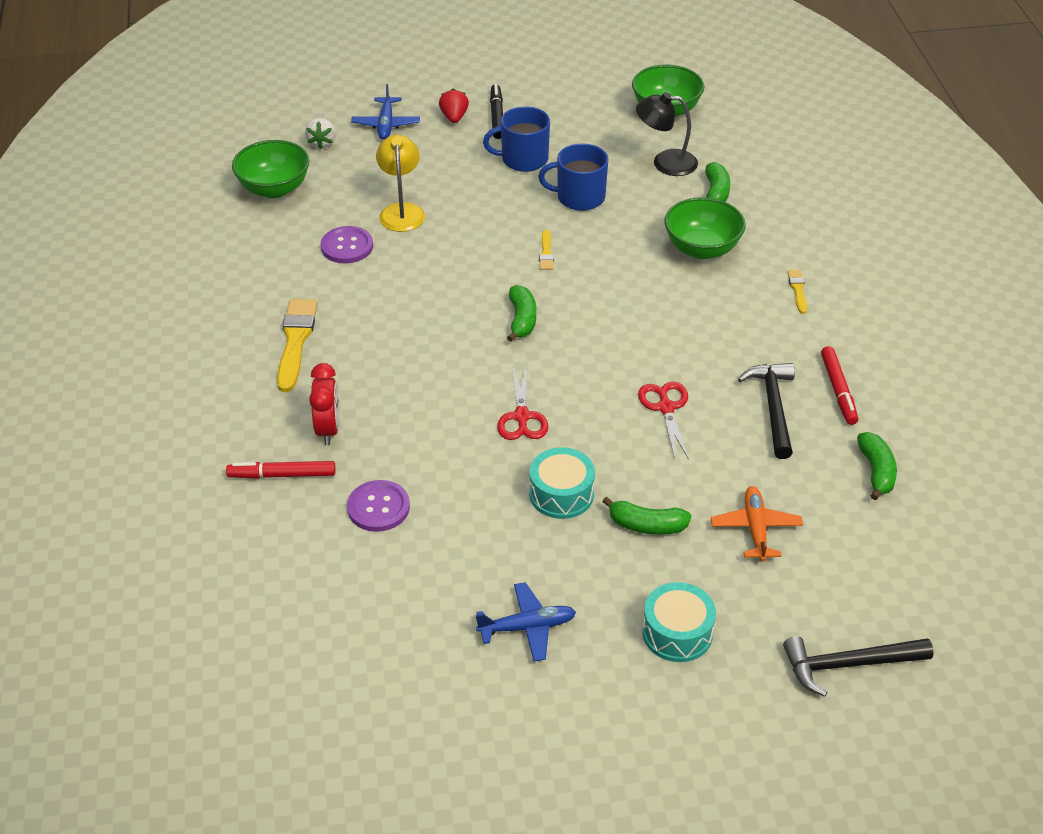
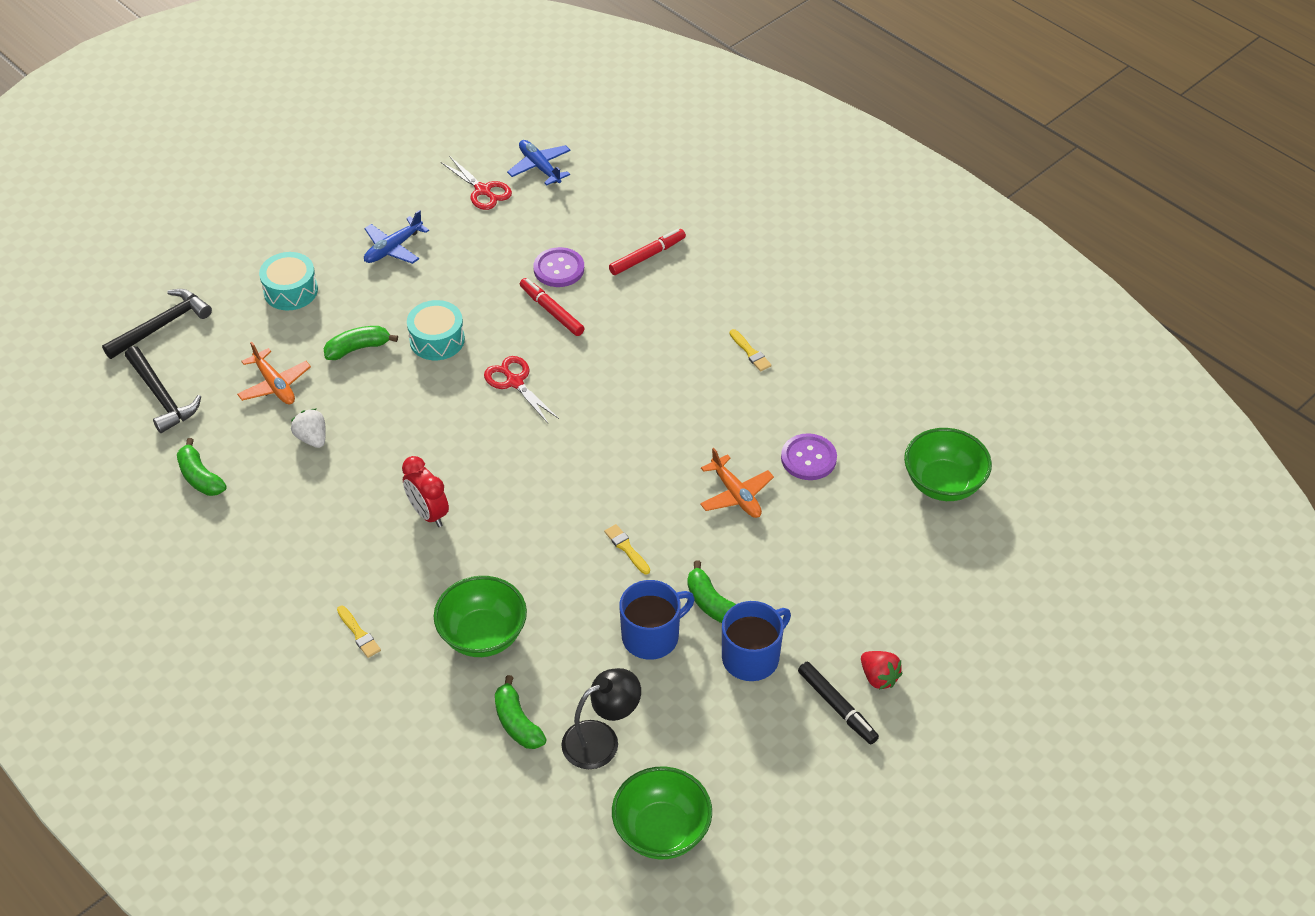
camera: 145 degrees right, 5 degrees up
(296, 341) = (750, 352): yellow brush -> yellow brush, size x0.50
(322, 143) = (967, 563): white strawberry -> white strawberry (312, 438)
(328, 429) = (649, 301): red clock -> red clock (428, 513)
(386, 124) = (935, 625): blue plane -> blue plane (539, 167)
(401, 211) = (802, 523): yellow lamp -> none
(428, 249) = (736, 494): none -> orange plane
(522, 320) = (588, 466): green banana -> green banana (711, 603)
(666, 408) = (405, 447): red scissors -> red scissors (483, 190)
(773, 407) = (315, 493): black hammer -> black hammer (161, 397)
(838, 390) = (266, 539): red marker -> red marker (551, 311)

